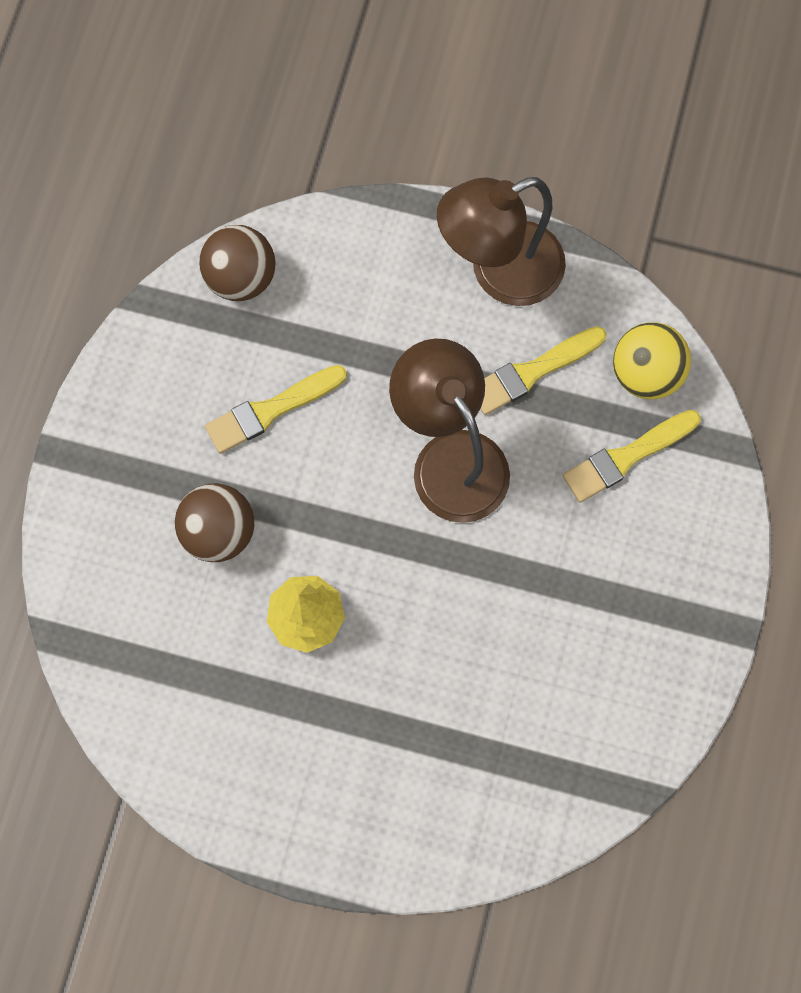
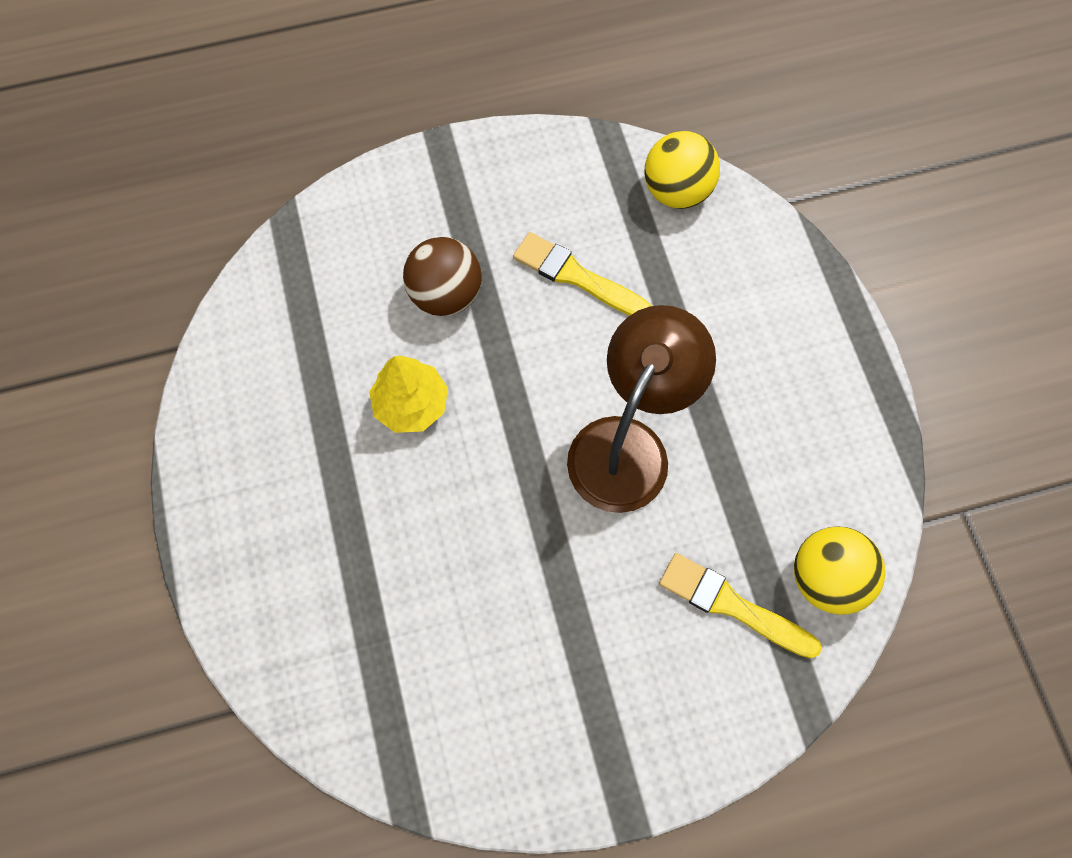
camera: 60 degrees right, 5 degrees down
(241, 278) = (676, 191): brown ball -> yellow ball
(499, 272) = (830, 392): brown lamp -> none
(532, 372) = (756, 473): yellow brush -> none

